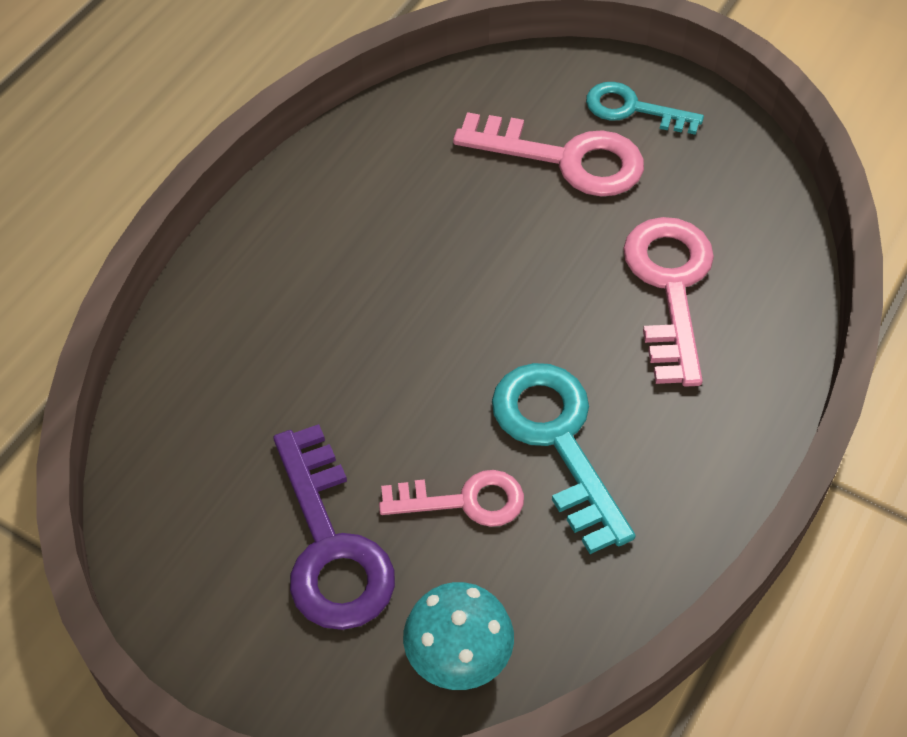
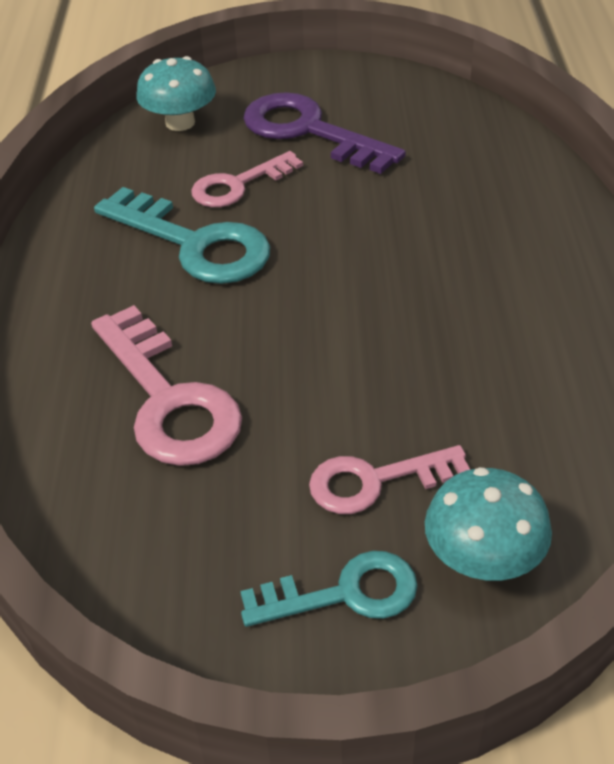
camera: 150 degrees right, 10 degrees down
(538, 89) = (483, 558): none -> turquoise mushroom
(565, 158) = (375, 481): pink key -> pink key, size x0.63

